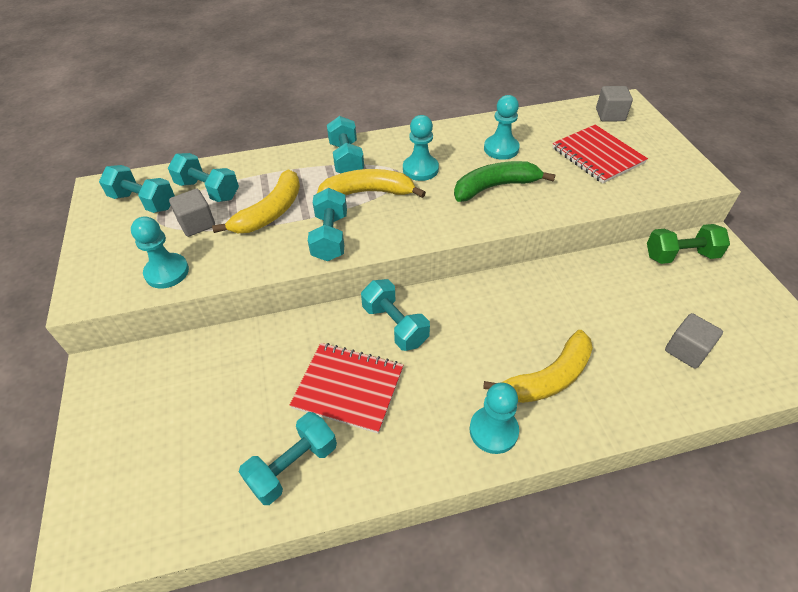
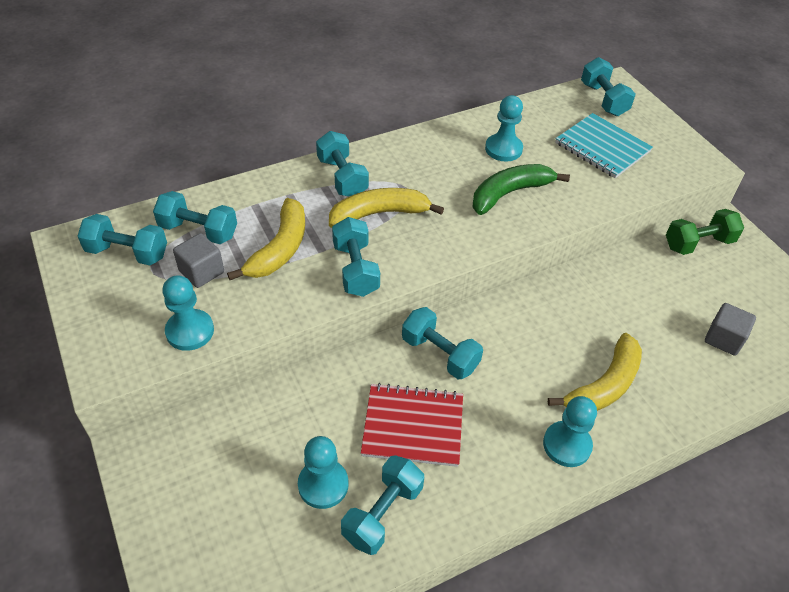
camera: 15 degrees left, 0 degrees up
(420, 169) = (426, 181): turquoise pawn -> turquoise pawn (323, 485)
(597, 155) = (602, 147): red notebook -> turquoise notebook
(610, 115) = (603, 100): grey cube -> turquoise dumbbell

